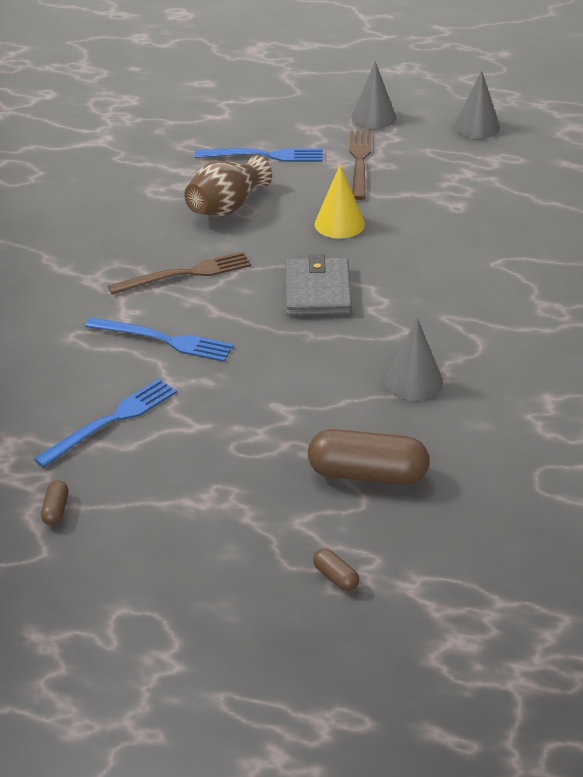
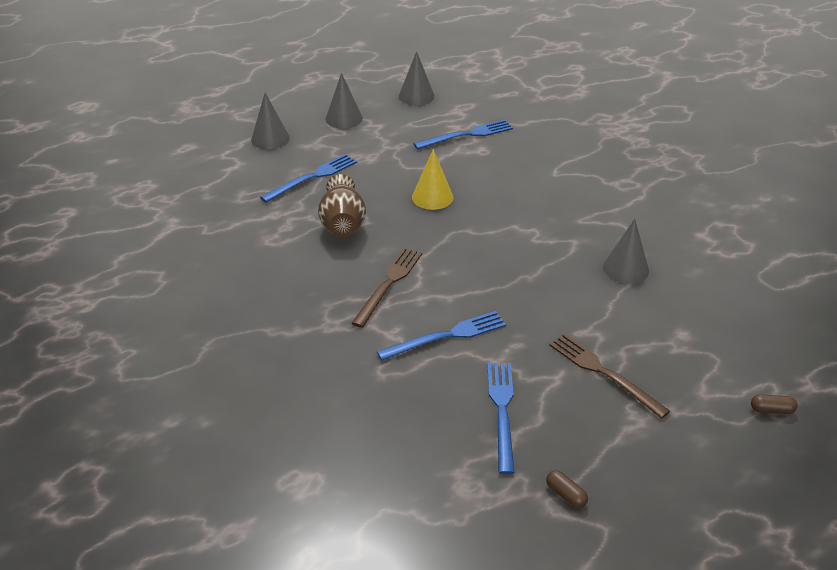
camera: 45 degrees left, 0 degrees up
(281, 106) = (270, 138): none -> grey cone
(317, 291) = (488, 247): grey wallet -> none
(360, 162) = (381, 151): brown fork -> brown fork (604, 373)
(367, 474) = (691, 339): brown capsule -> none
(466, 185) = (467, 135): none -> blue fork

